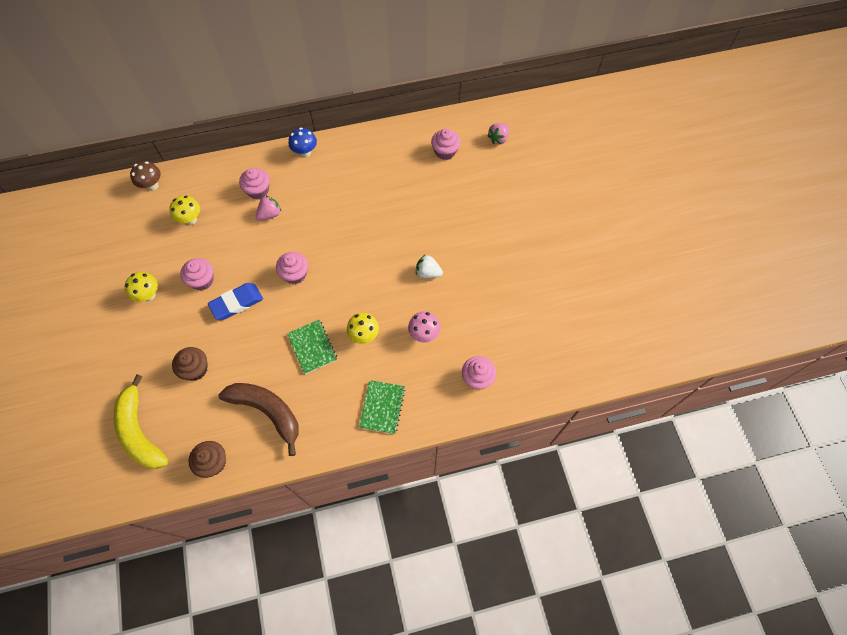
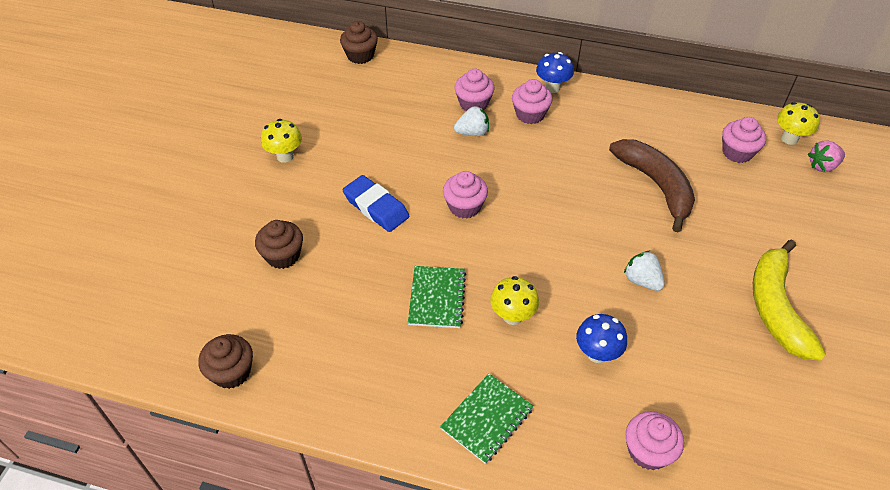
camera: 30 degrees right, 15 degrees down
(140, 431) = (176, 292): yellow banana -> yellow banana (776, 308)
(152, 186) = (360, 56): brown mushroom -> brown cupcake
(190, 219) = (379, 102): yellow mushroom -> yellow mushroom (789, 139)
(202, 280) = (352, 167): pink cupcake -> pink cupcake (530, 114)
(236, 303) = (376, 207): blue eraser -> blue eraser turned 45 degrees clockwise
(267, 411) = (334, 346): brown banana -> brown banana (656, 185)
(270, 214) = (472, 133): pink strawberry -> white strawberry
(424, 334) = (597, 354): pink mushroom -> blue mushroom

